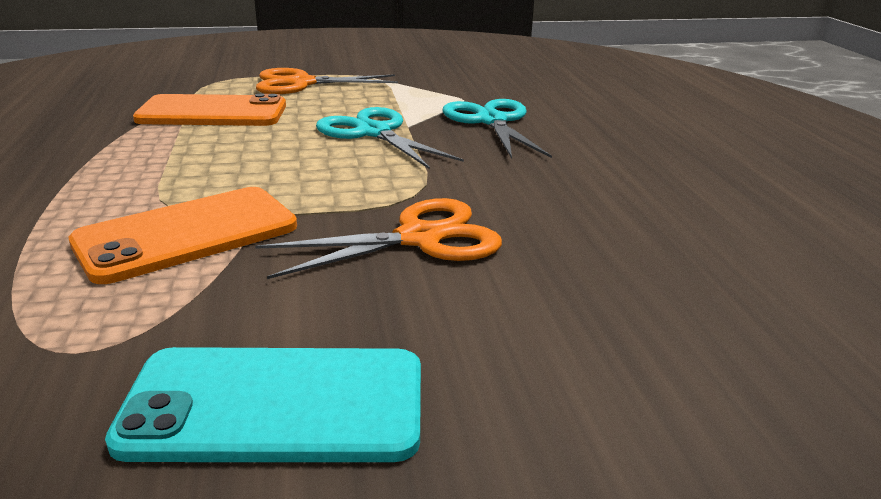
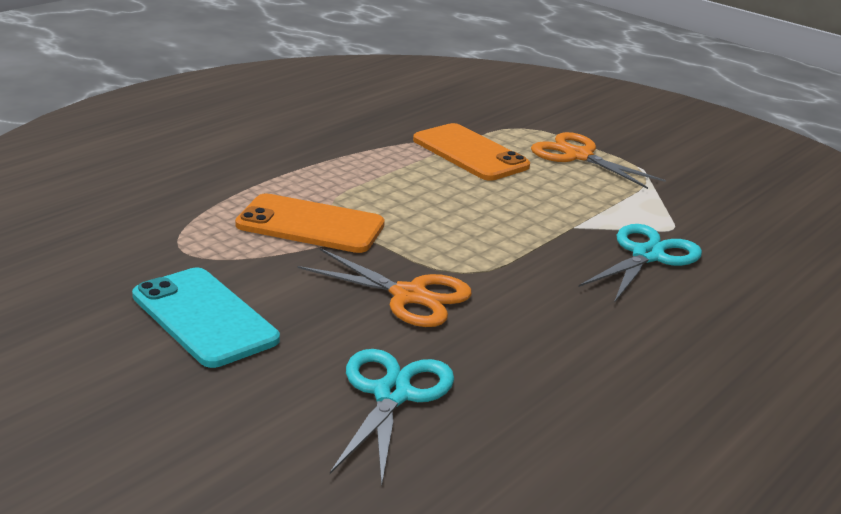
camera: 50 degrees right, 0 degrees up
(374, 132) = (538, 219): turquoise scissors -> turquoise scissors (392, 394)

